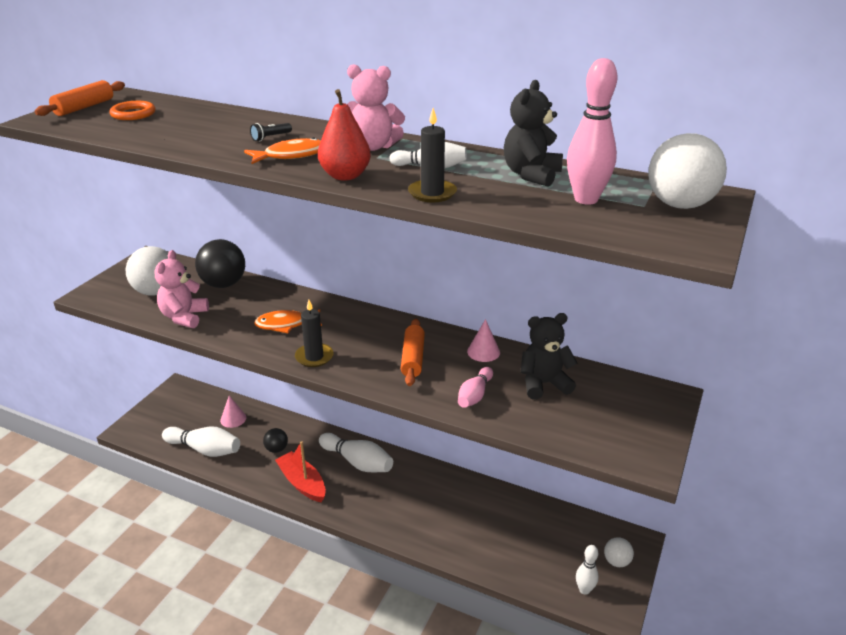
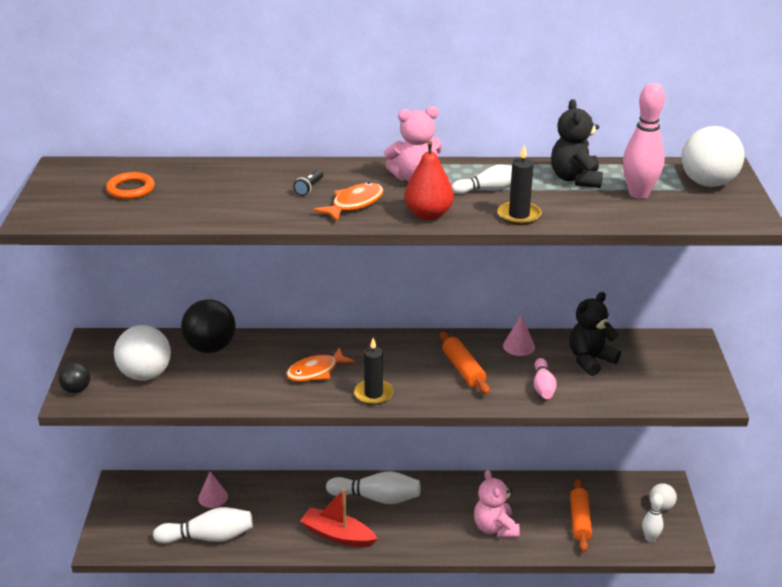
camera: 25 degrees left, 0 degrees up
(84, 107) = (63, 192): orange rolling pin -> orange rolling pin (580, 520)
(184, 317) = (205, 392): pink teddy bear -> pink teddy bear (495, 528)
(276, 449) = (285, 512): black ball -> black ball (76, 390)

